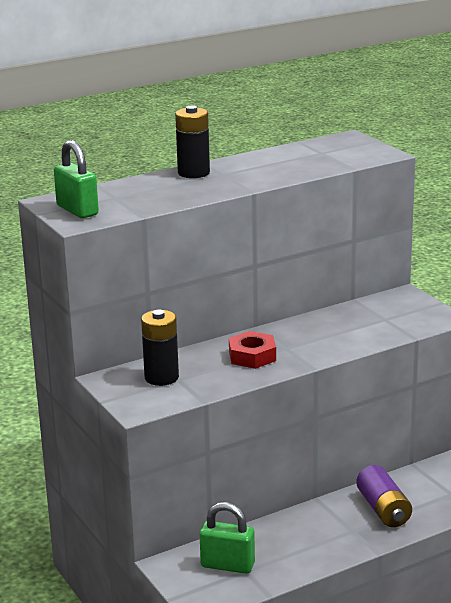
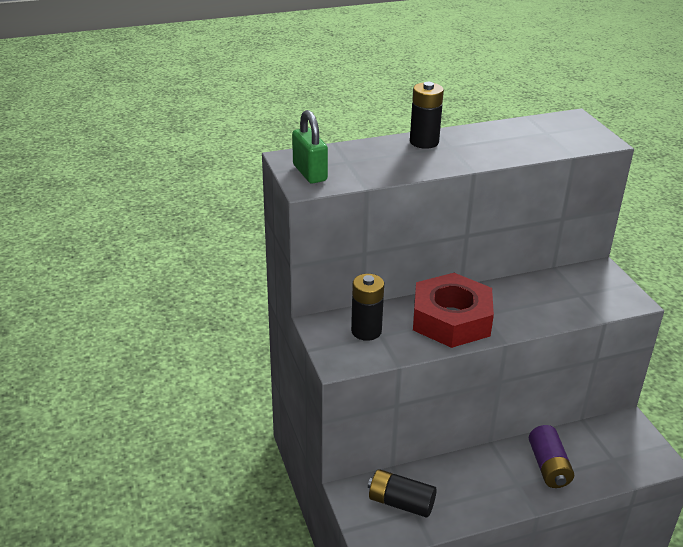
camera: 10 degrees right, 10 degrees up
(227, 565) = (401, 503): green padlock -> black battery
(252, 356) = (451, 319): red nut -> red nut, size x1.89

